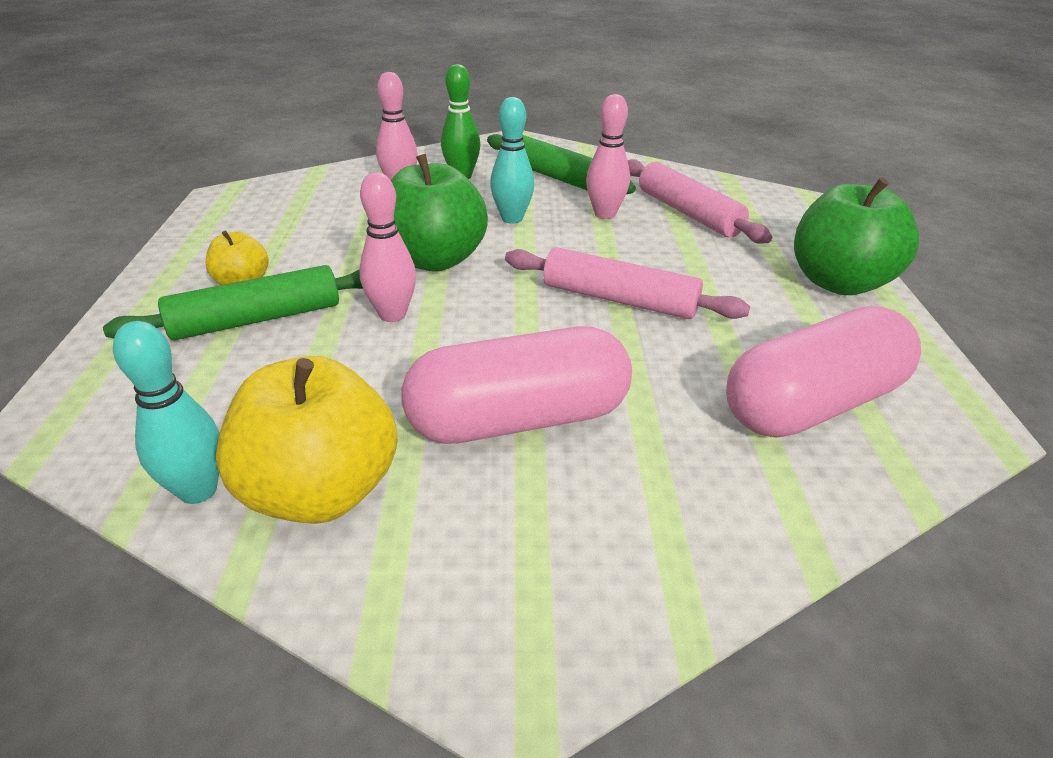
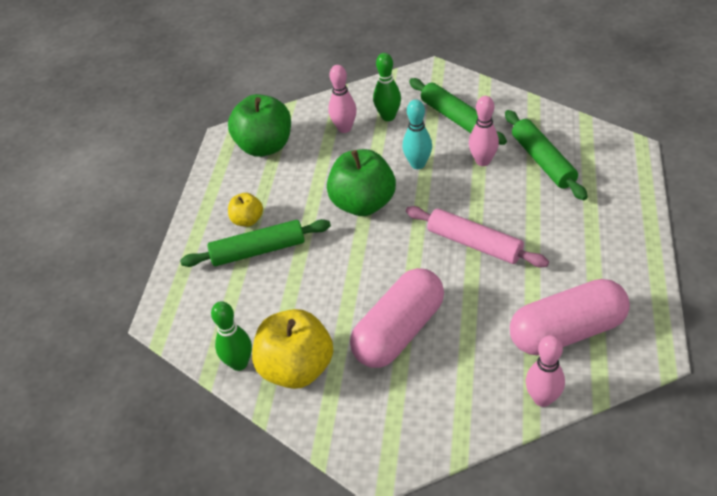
camera: 15 degrees right, 10 degrees up
(198, 490) = (239, 363): turquoise bowling pin -> green bowling pin
(392, 314) = (335, 250): pink bowling pin -> pink bowling pin (542, 398)
(518, 419) = (399, 331): pink capsule -> pink capsule turned 45 degrees counterclockwise
(688, 213) = (543, 161): pink rolling pin -> green rolling pin
(838, 282) = (624, 234): green apple -> green apple (265, 146)

